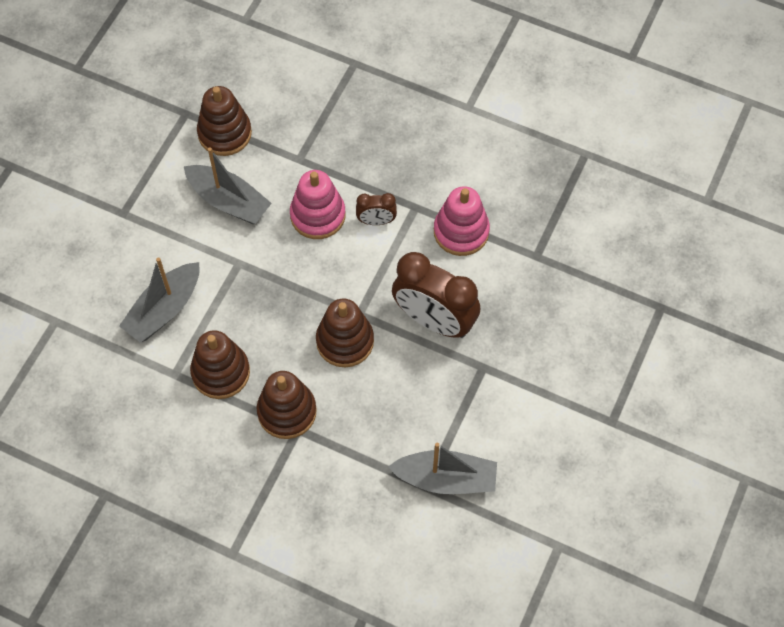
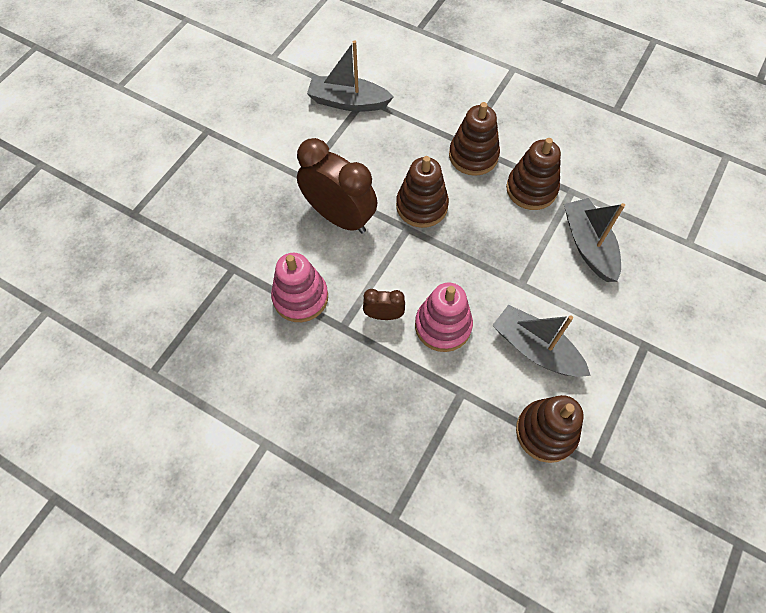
camera: 175 degrees left, 0 degrees up
(164, 309) = (588, 245): grey boat -> grey boat turned 60 degrees counterclockwise

